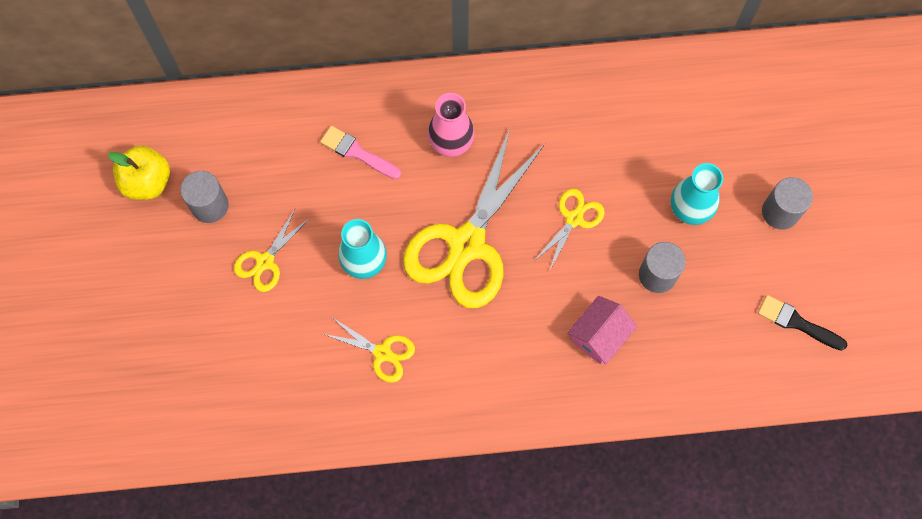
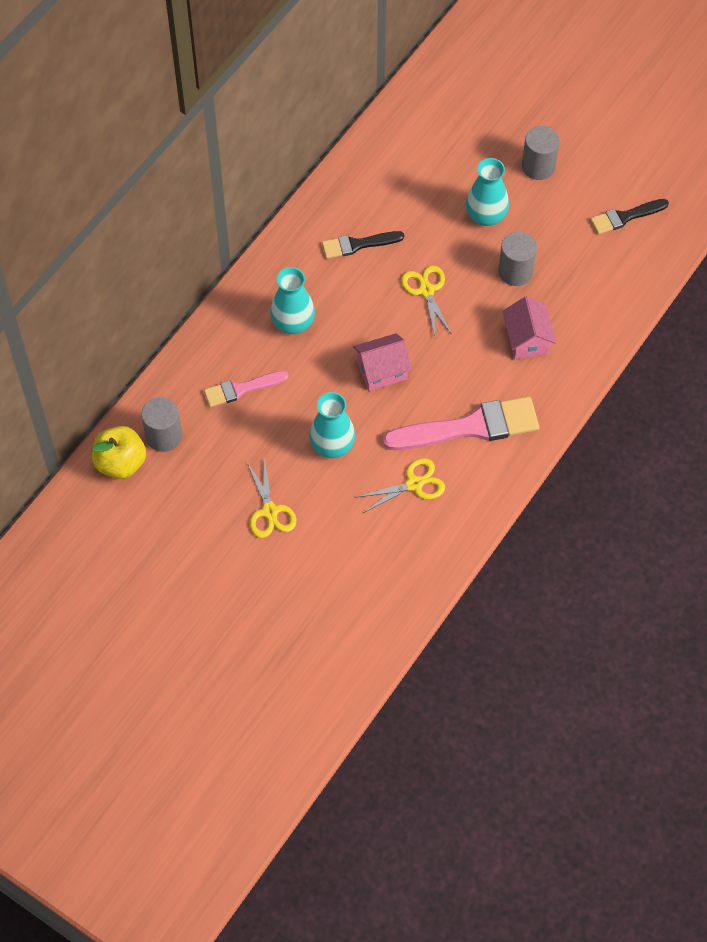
camera: 50 degrees left, 10 degrees down
(147, 182) = (126, 547): yellow apple -> yellow apple (121, 463)
(210, 205) = (188, 517): grey cylinder -> grey cylinder (164, 436)
(451, 142) = (293, 323): pink vase -> turquoise vase
(467, 244) = (382, 370): yellow scissors -> pink house
(474, 355) = (470, 427): none -> pink brush
(569, 132) = (358, 245): none -> black brush

